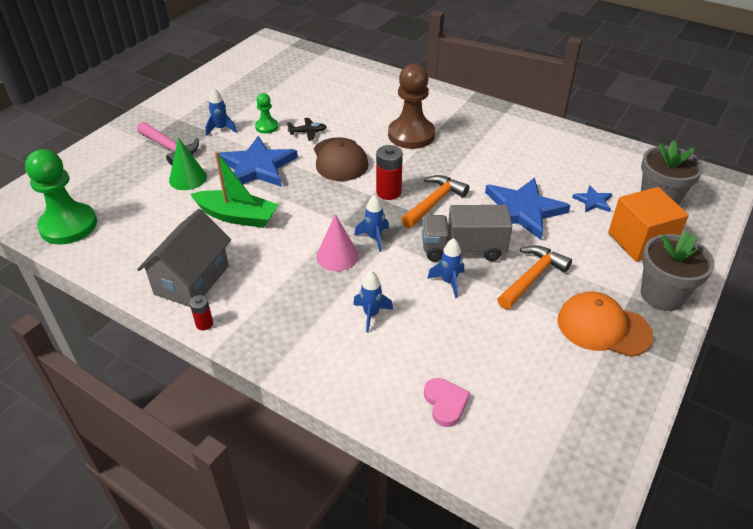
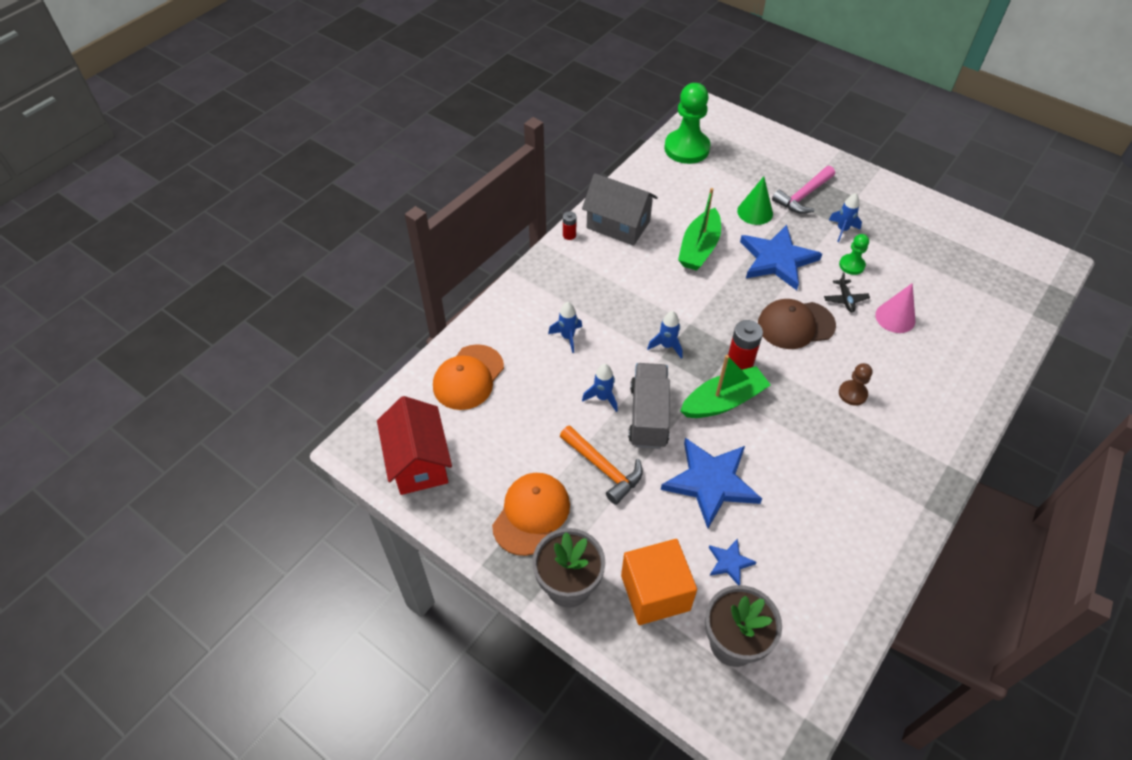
camera: 95 degrees right, 10 degrees up
(337, 256) = (642, 317): pink cone -> pink cone (895, 317)
(411, 135) = (852, 393): brown pawn -> brown pawn, size x0.49
(434, 202) = (723, 401): orange hammer -> green boat
(445, 403) = (468, 377): pink heart -> orange cap
(579, 437) = (419, 461): none -> red house

